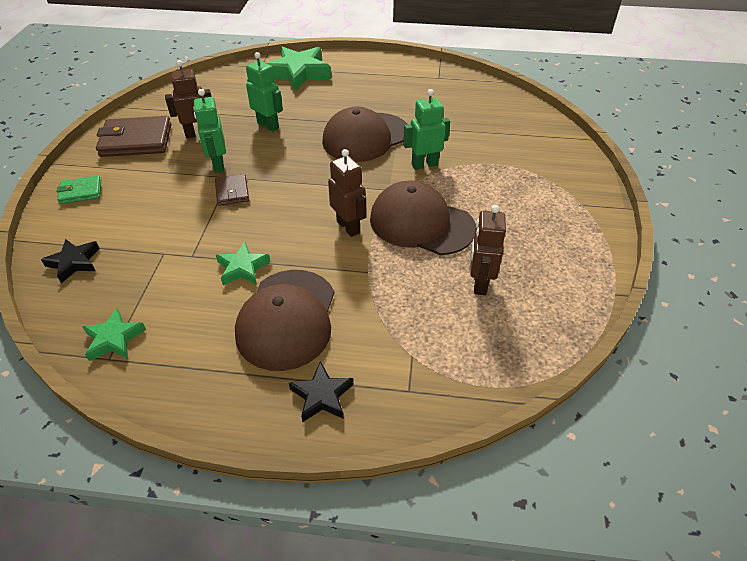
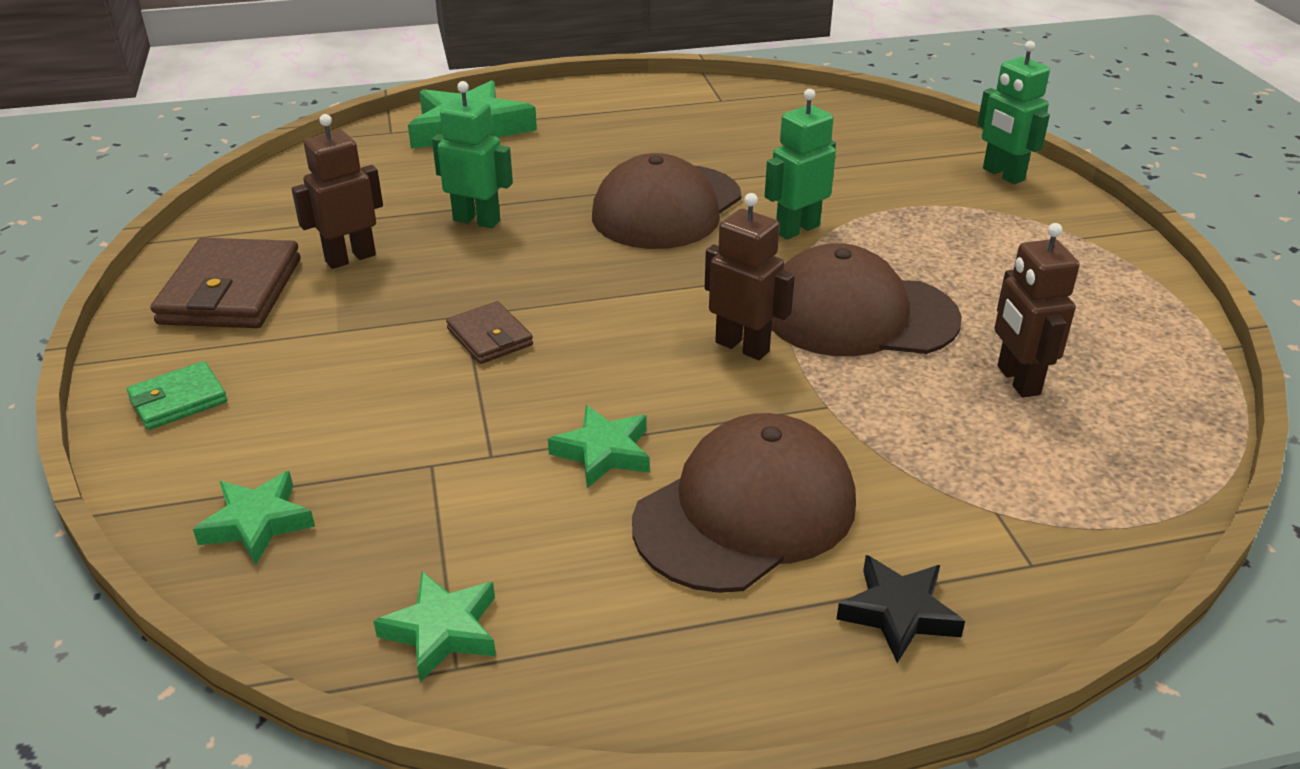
camera: 20 degrees left, 10 degrees down
(74, 262) = (257, 523): black star -> green star
(136, 140) = (231, 291): brown wallet -> brown wallet turned 60 degrees counterclockwise
(218, 165) = (428, 299): green robot -> green robot (1002, 175)
(287, 319) = (746, 511): brown cap -> brown cap turned 120 degrees counterclockwise

